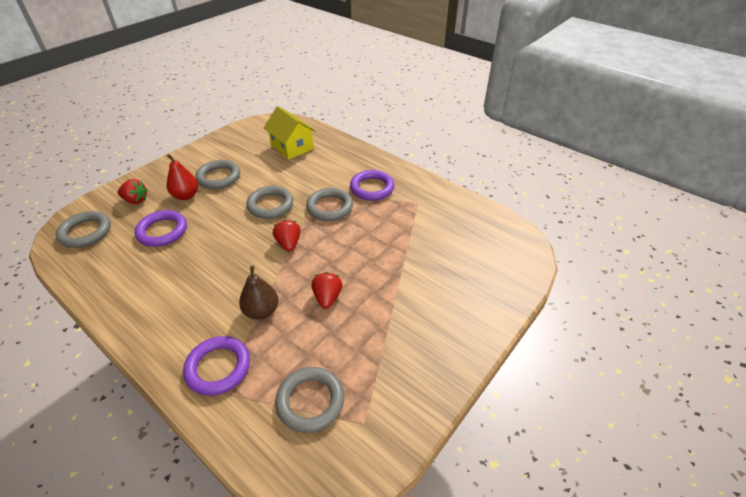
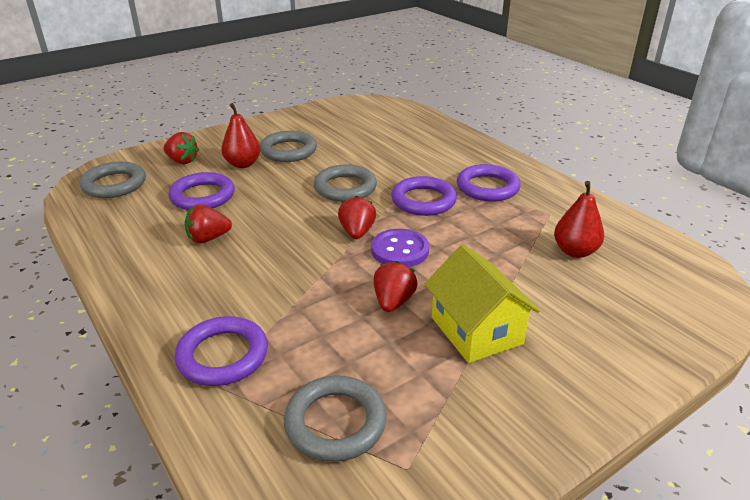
camera: 15 degrees right, 10 degrees down
(178, 269) = (208, 238): none -> red strawberry
(261, 311) = (299, 301): brown pear -> none
(292, 147) = (390, 131): yellow house -> yellow house (476, 330)
(322, 253) = (400, 250): none -> purple button
(330, 207) = (423, 200): grey ring -> purple ring
(439, 233) = (575, 251): none -> red pear

